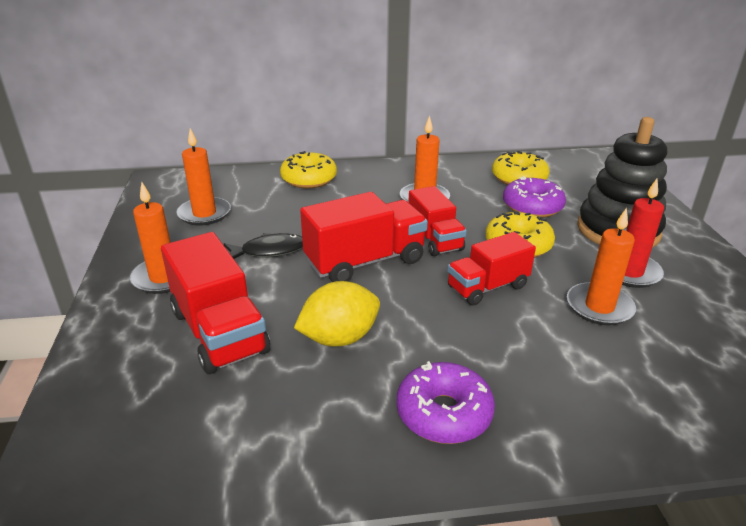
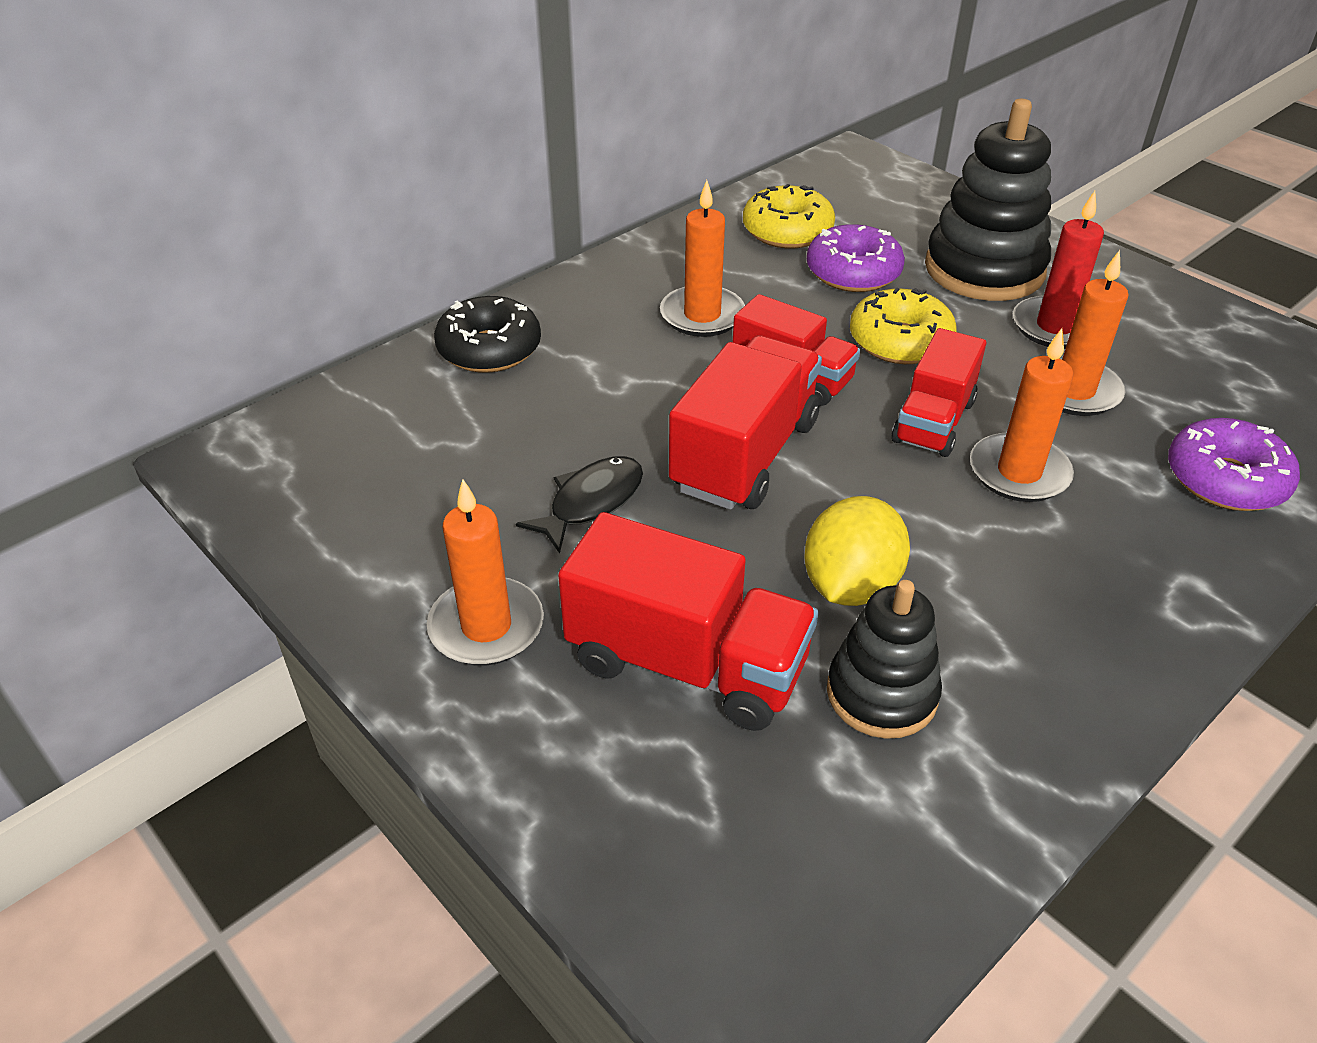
camera: 35 degrees left, 10 degrees up
(204, 214) = (399, 486): orange candle -> orange candle (1019, 472)
(288, 392) = (881, 694): none -> black stacking toy
(309, 179) = (489, 349): yellow donut -> black donut
(443, 413) = (1072, 615): purple donut -> purple donut (1225, 480)

